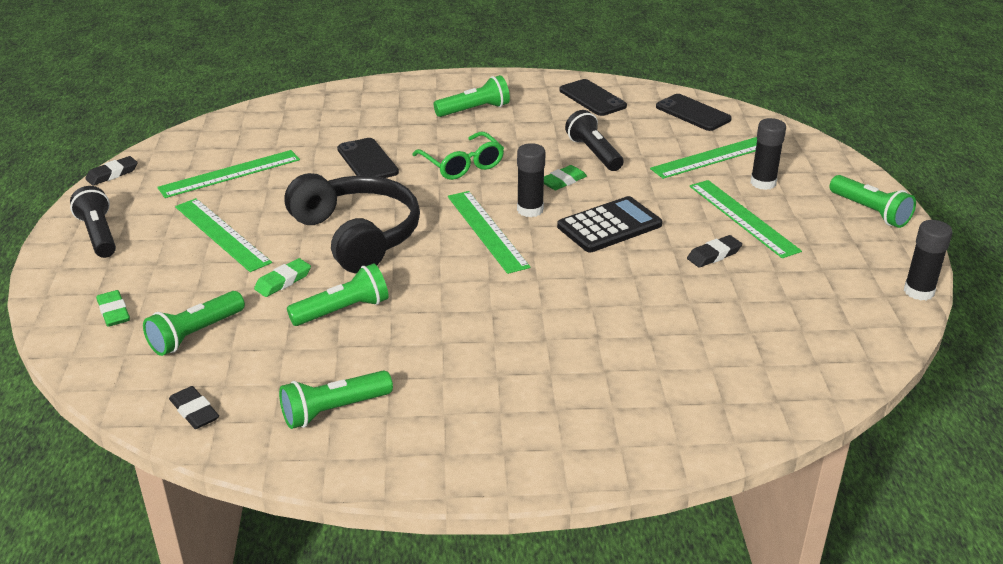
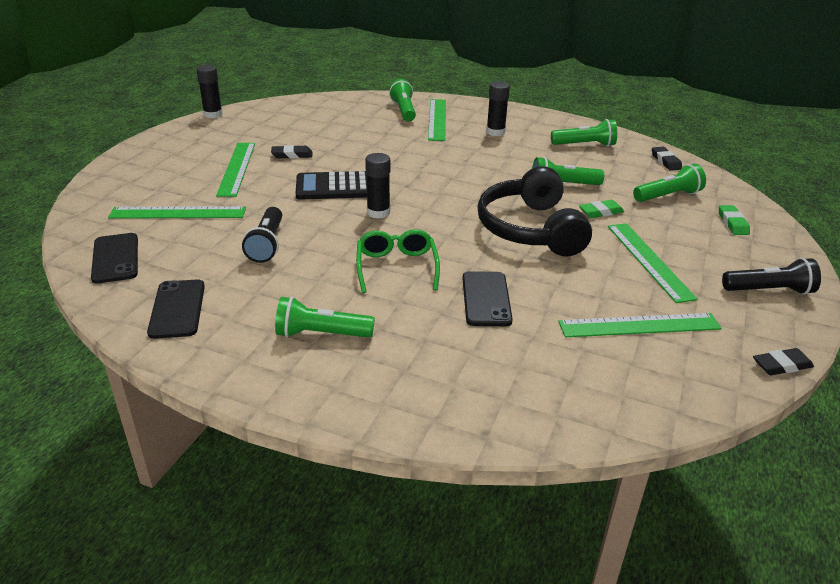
camera: 155 degrees left, 0 degrees up
(98, 235) = (769, 290): black flashlight -> black flashlight turned 90 degrees counterclockwise
(486, 231) = (426, 207): green ruler -> green ruler (437, 119)
(563, 181) = (326, 227): green eraser -> none
(763, 183) = (180, 184): black glue stick -> black glue stick (495, 132)
(870, 212) = (151, 151): green flashlight -> green flashlight (403, 110)

